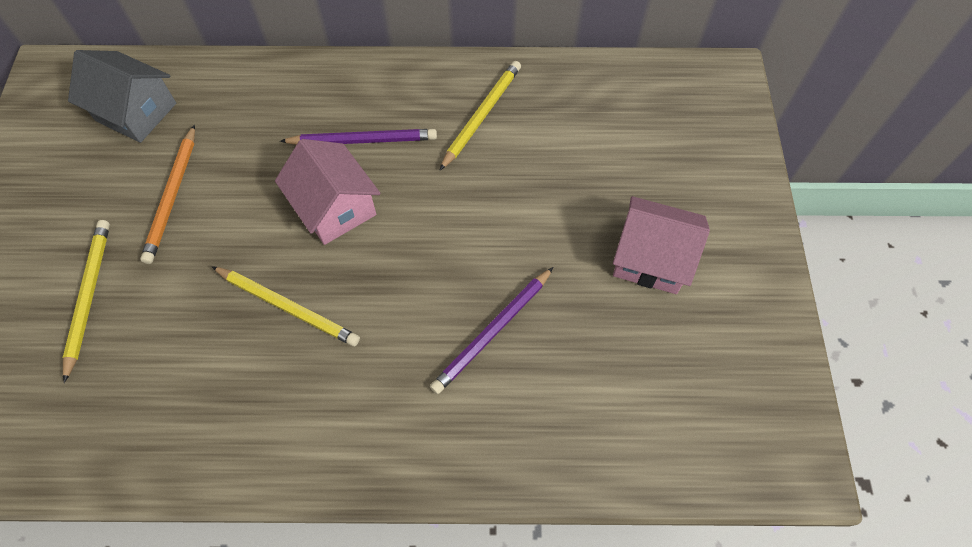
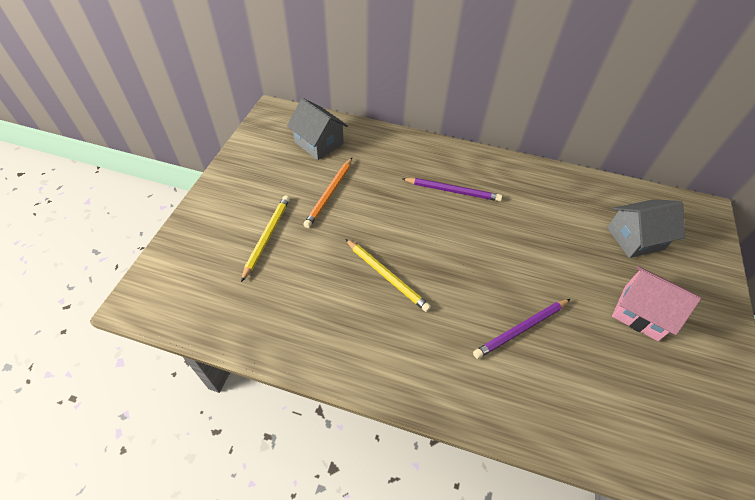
camera: 15 degrees right, 10 degrees down
(335, 208) = (428, 225): pink house -> none
(481, 115) = (531, 195): yellow pencil -> none
(634, 147) = (635, 238): none -> grey house

